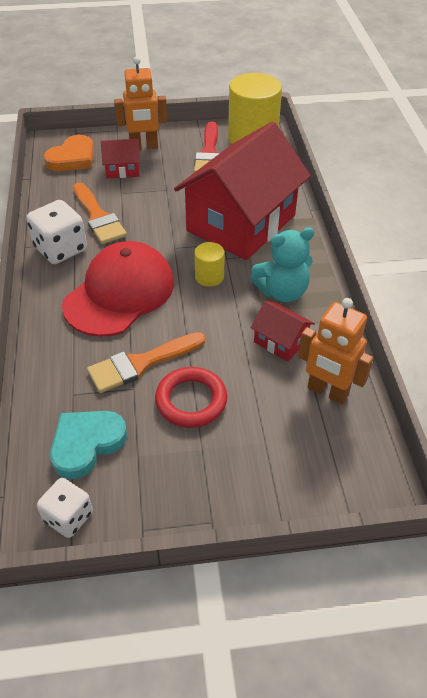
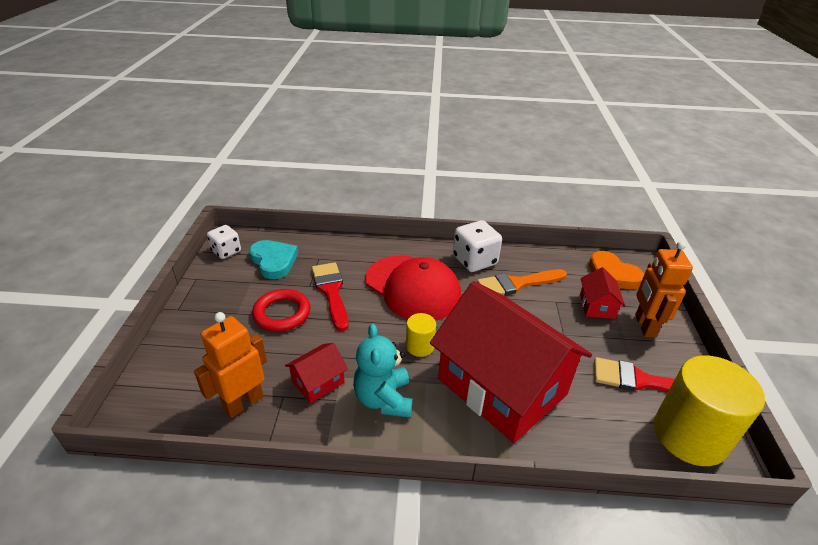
camera: 100 degrees right, 10 degrees down
(141, 363) = (331, 292): orange brush -> red brush

